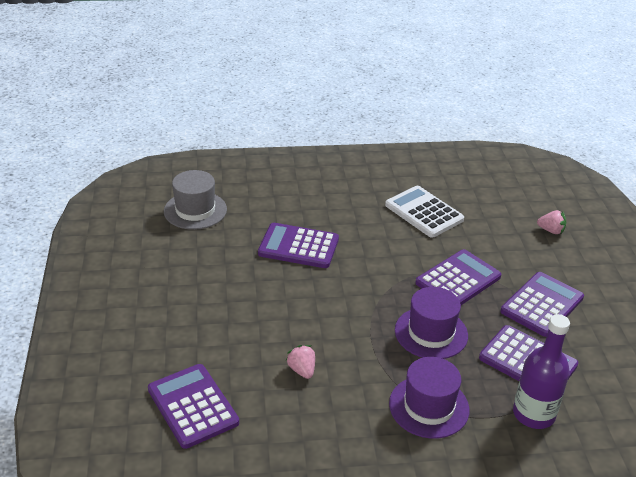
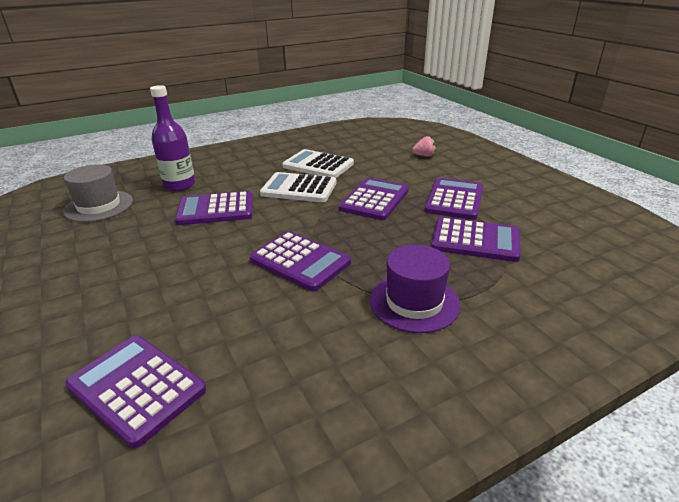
camera: 20 degrees left, 5 degrees down
(302, 370) = (262, 308): pink strawberry -> none
(351, 333) = (300, 261): none -> purple calculator
(389, 241) = (299, 188): none -> white calculator
(431, 333) = (376, 242): purple hat -> none
(533, 414) = (513, 279): purple bottle -> purple bottle (179, 185)

